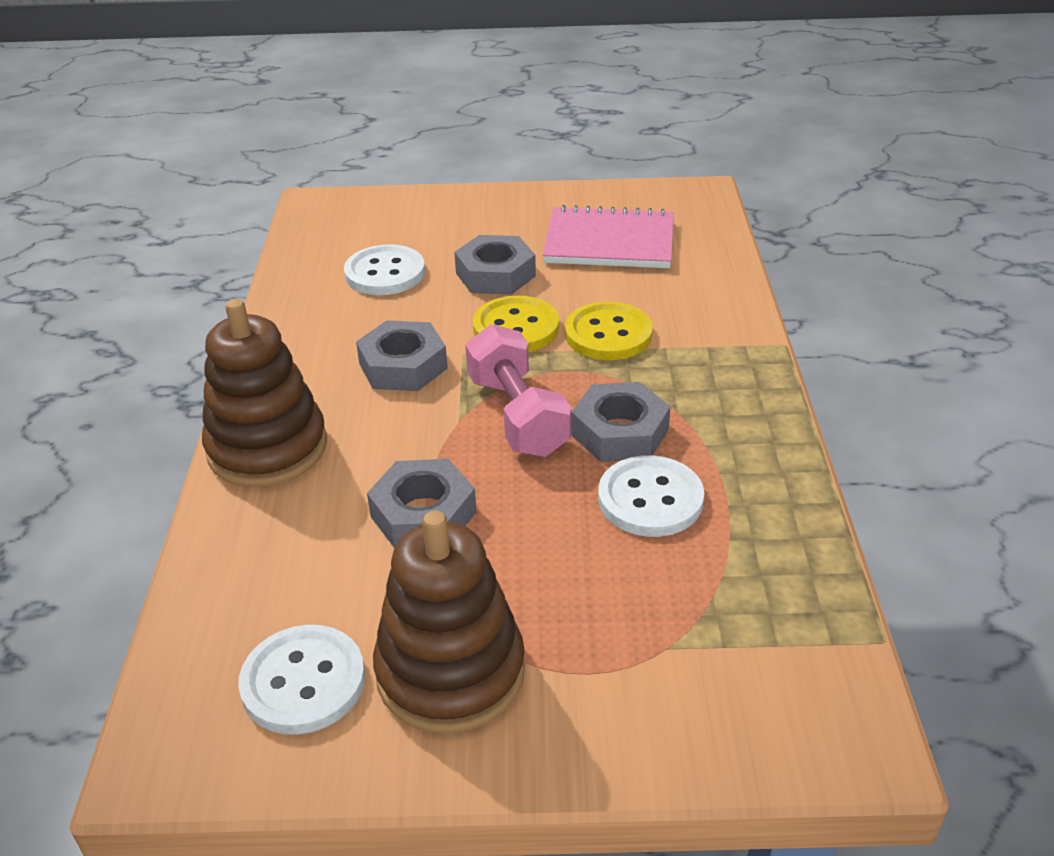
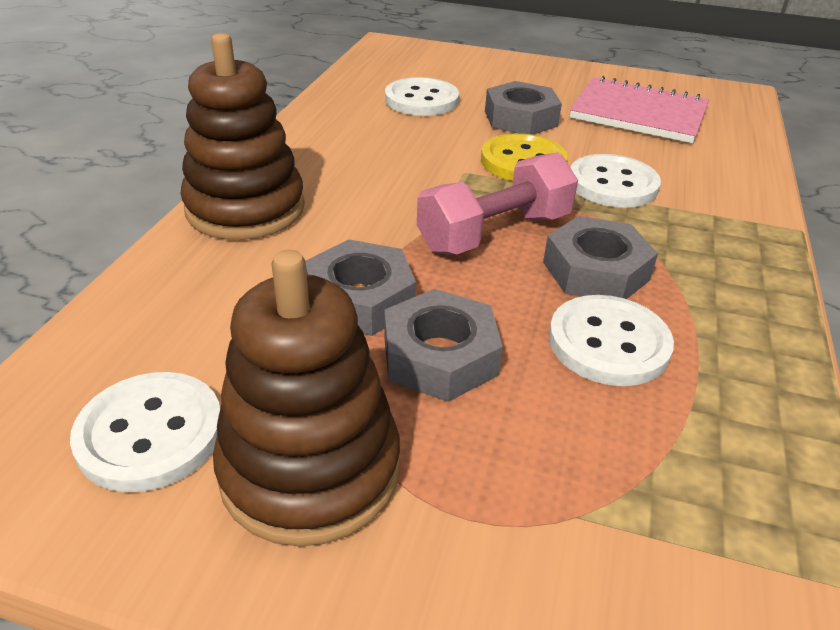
camera: 15 degrees right, 0 degrees up
(403, 366) = (403, 170): grey nut -> grey nut (440, 356)
(517, 415) = (494, 233): pink dumbbell -> pink dumbbell turned 60 degrees clockwise
(608, 334) = (612, 184): yellow button -> white button

